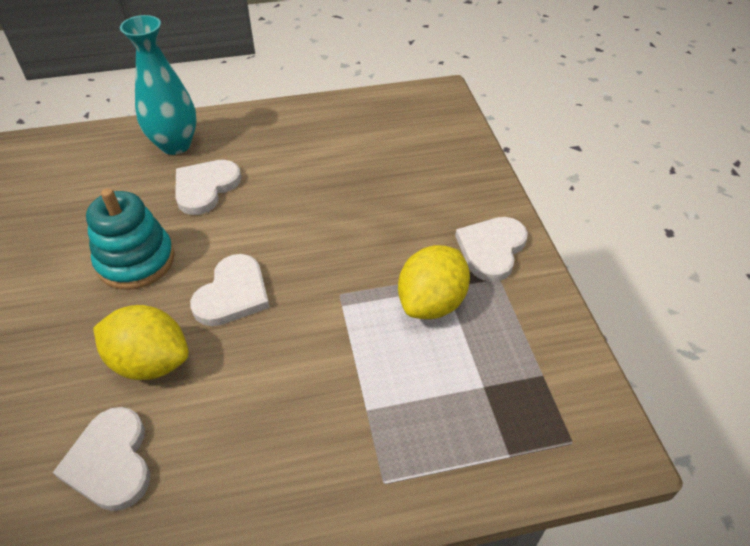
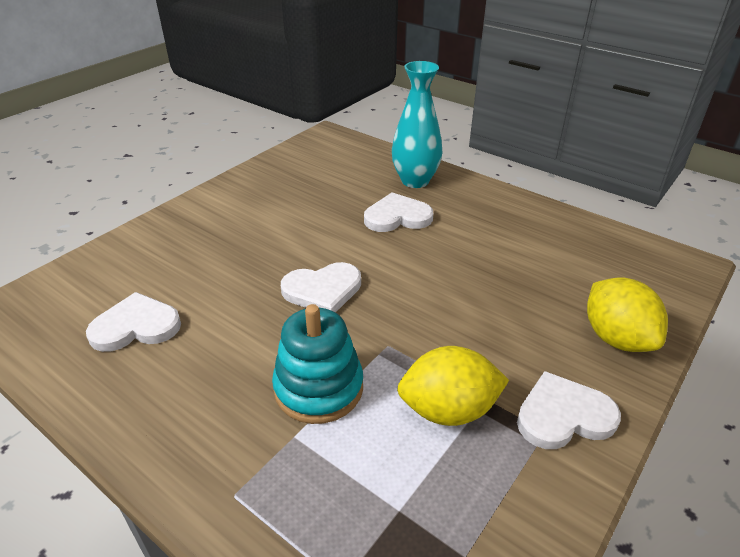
camera: 50 degrees right, 10 degrees down
(111, 461) = (136, 326): white heart -> white heart turned 45 degrees clockwise
(136, 261) = (299, 231): turquoise stacking toy -> turquoise stacking toy (319, 388)
(150, 362) = (227, 291): yellow lemon -> yellow lemon (616, 338)

